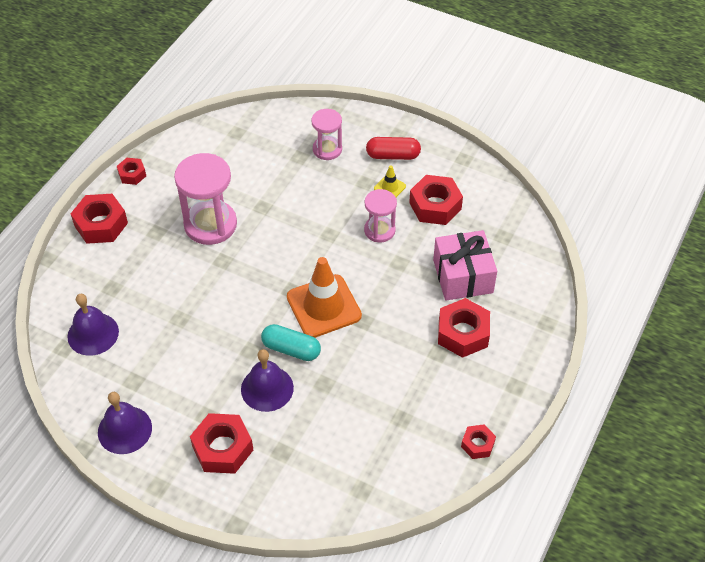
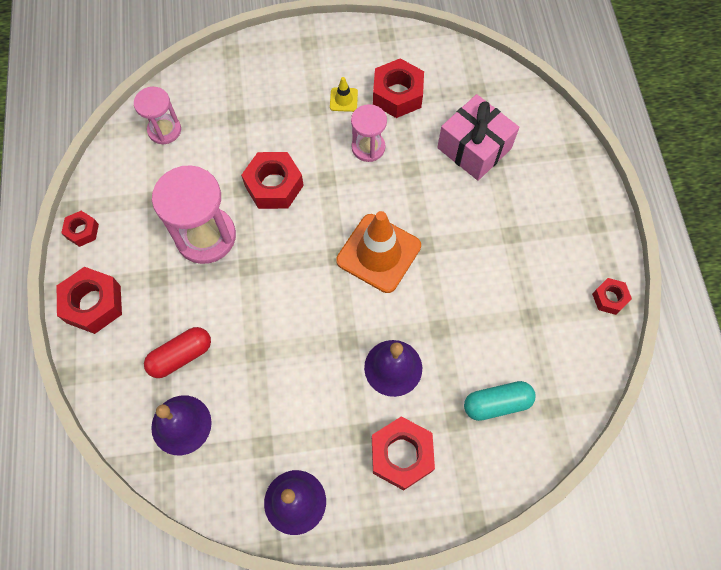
camera: 35 degrees left, 15 degrees up
(291, 349) = (383, 314): turquoise capsule -> turquoise capsule (497, 403)
(327, 149) = (256, 94): pink hourglass -> pink hourglass (164, 130)
(393, 155) = (321, 66): red capsule -> red capsule (181, 356)
(463, 333) = (516, 202): red nut -> red nut (274, 185)

